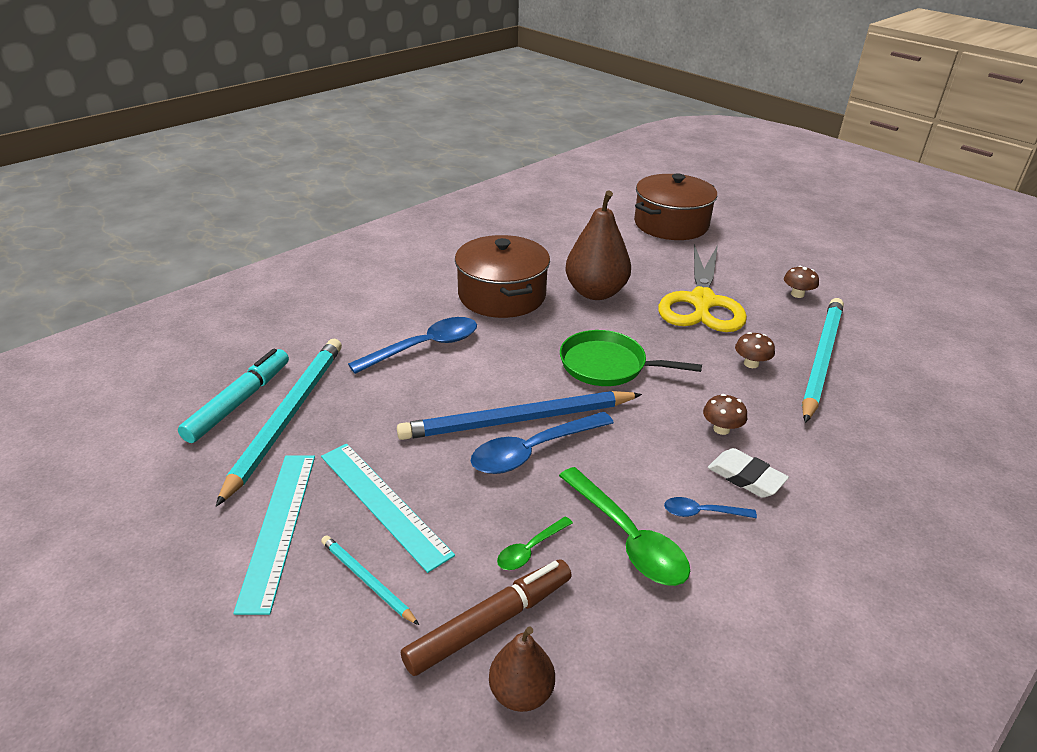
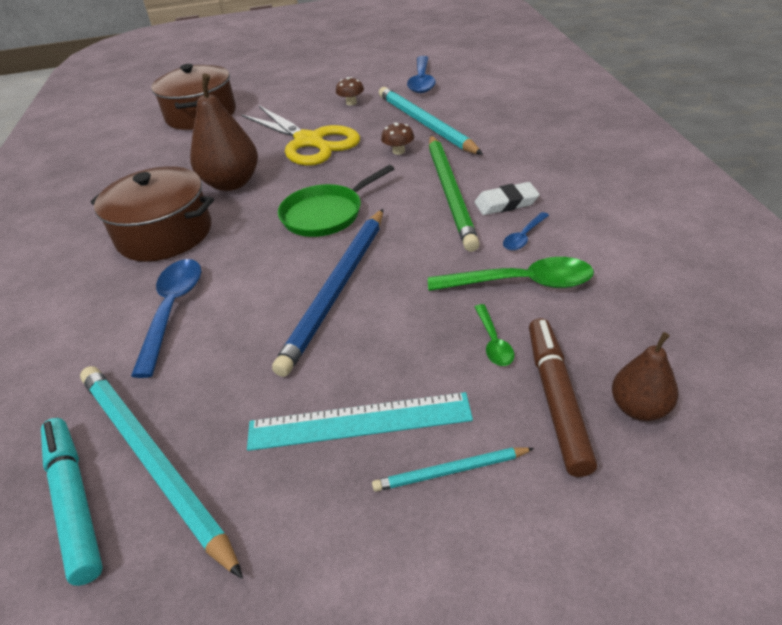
camera: 50 degrees left, 5 degrees up
(278, 527) = (319, 526): turquoise ruler -> none
(533, 451) = (383, 294): blue spoon -> blue spoon (422, 81)
(721, 429) = (450, 192): brown mushroom -> green pencil

